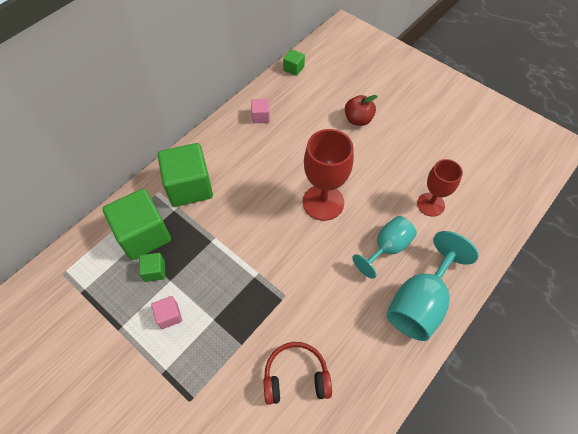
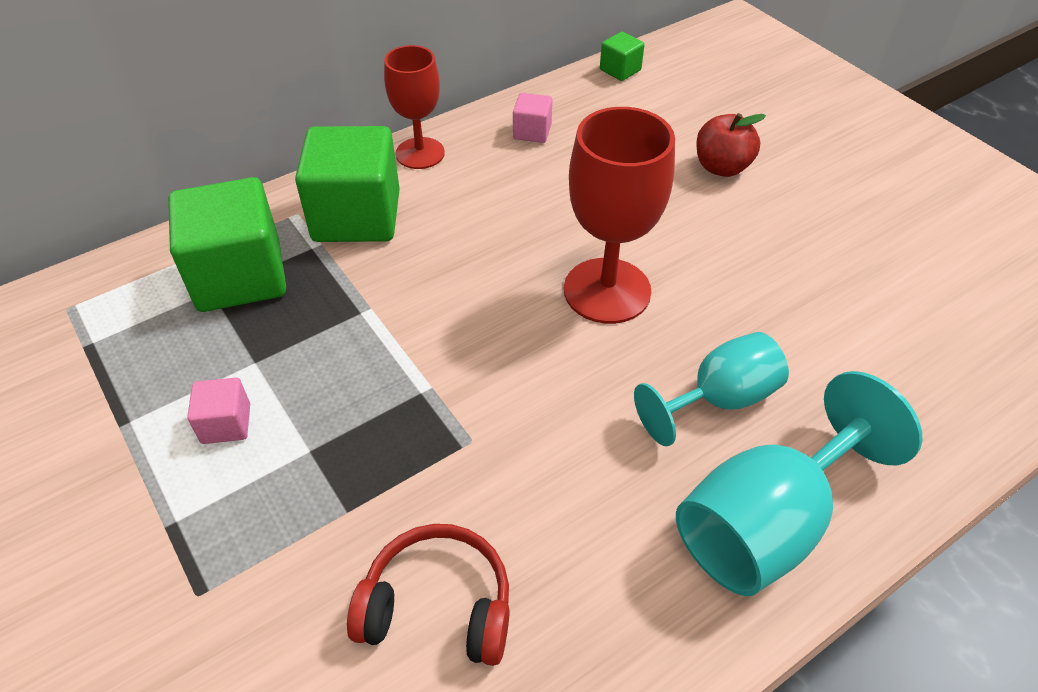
camera: 15 degrees right, 10 degrees down
(154, 271) = (233, 340): green cube -> none
(430, 204) = (838, 339): red goblet -> red goblet (420, 153)

